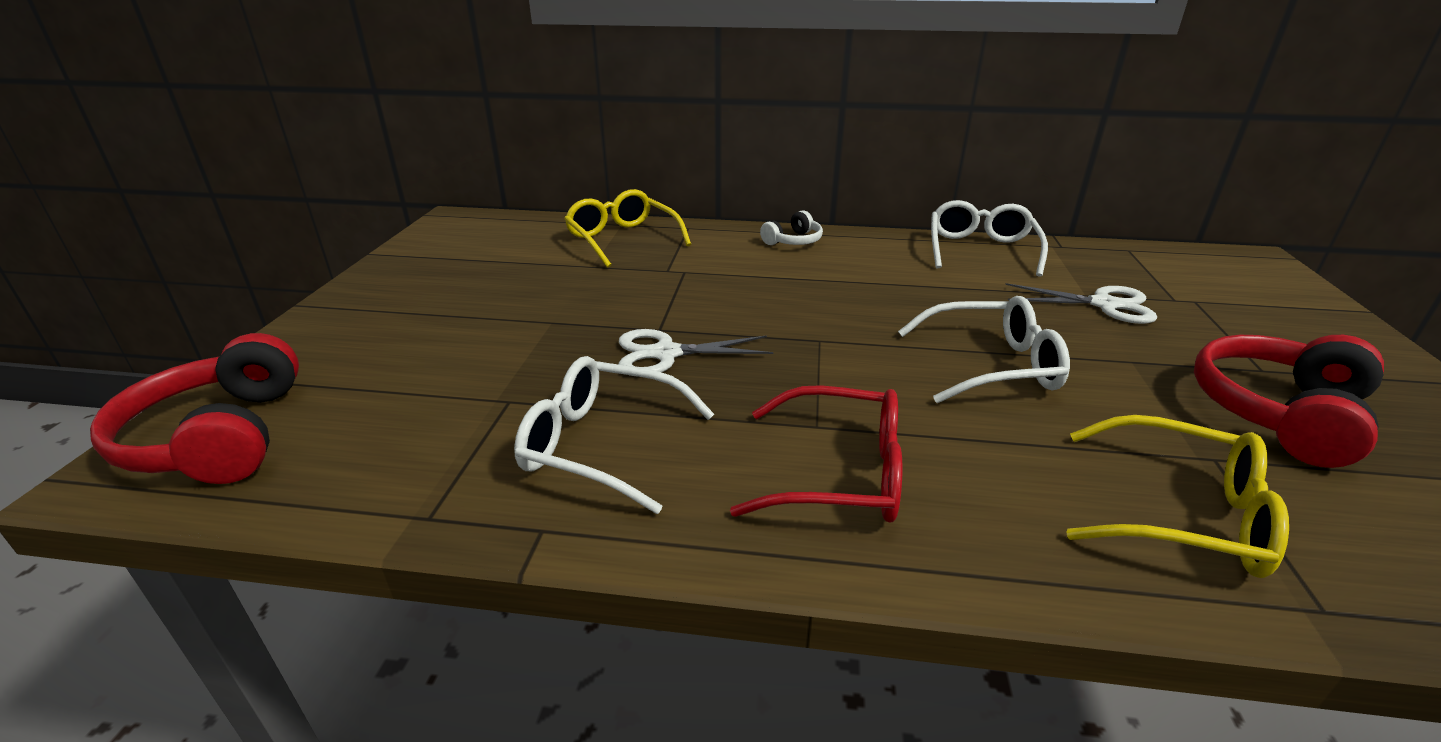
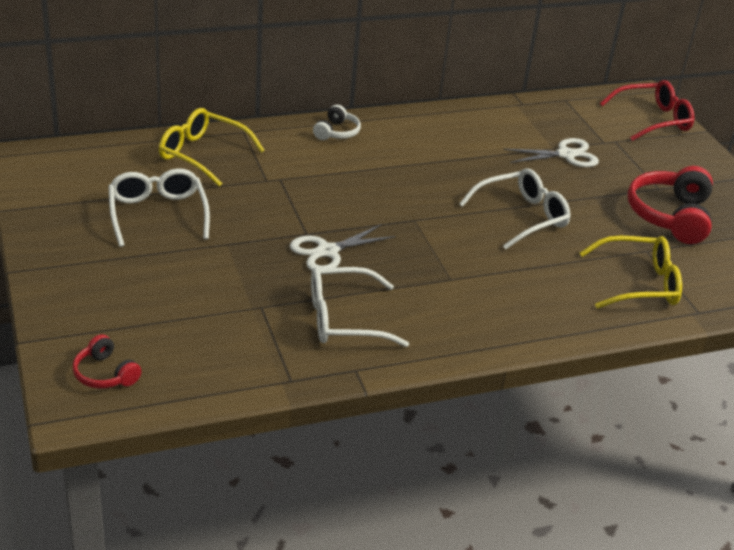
camera: 30 degrees left, 5 degrees up
(219, 437) = (105, 374): red headphones -> red headphones, size x0.53
(839, 473) = (479, 303): red glasses -> red glasses (653, 120)
(980, 250) = (472, 118): white glasses -> white glasses (157, 214)

